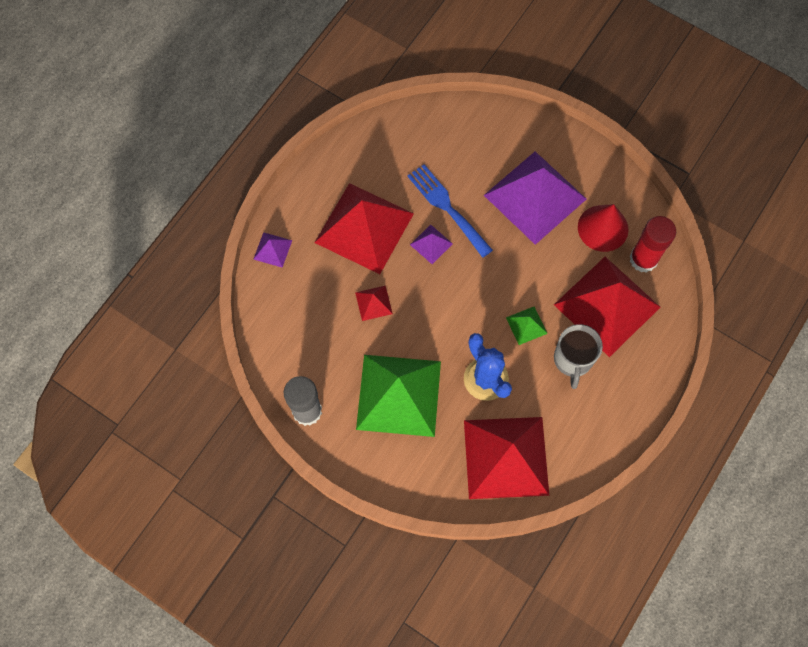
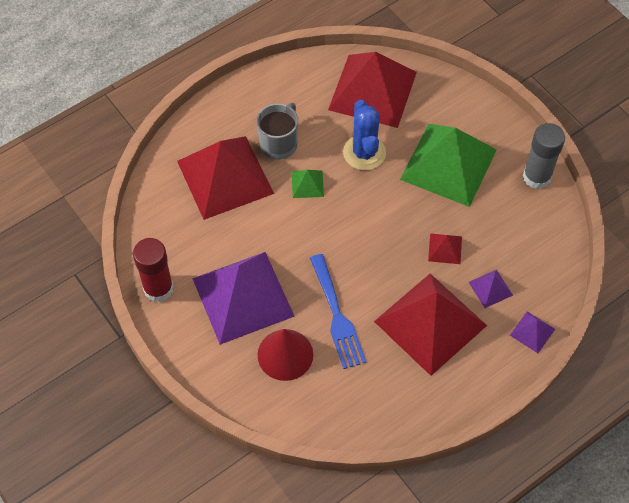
camera: 160 degrees left, 10 degrees down
(431, 244) = (368, 285): purple pyramid -> purple pyramid (490, 288)
(603, 228) = (191, 245): red cone -> red cone (285, 354)
(643, 259) = (169, 205): red glue stick -> red glue stick (158, 288)

